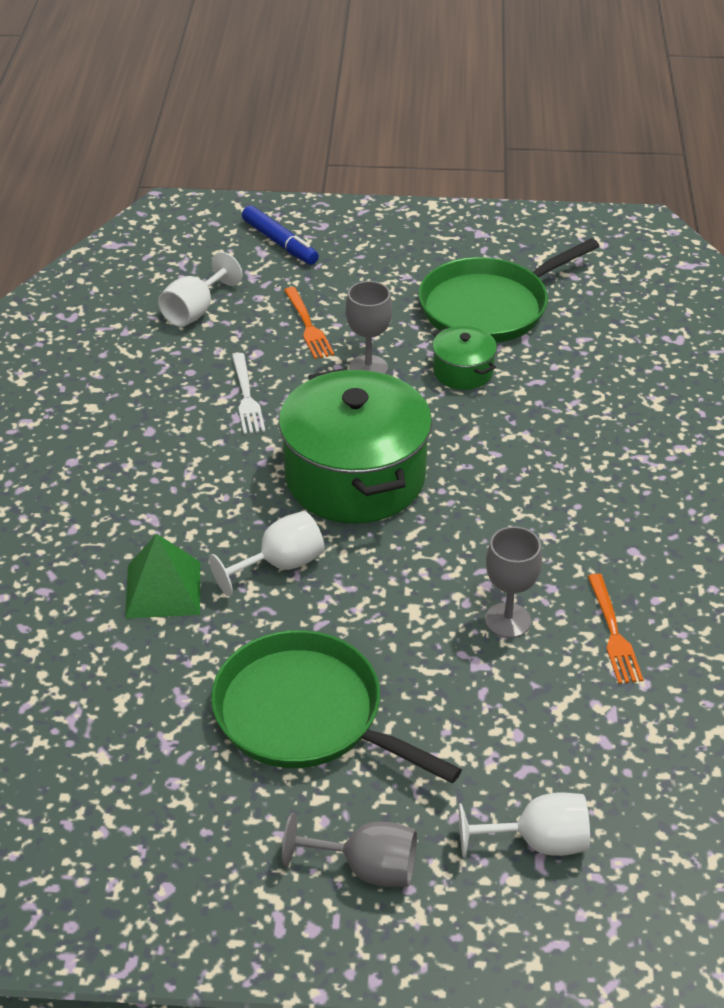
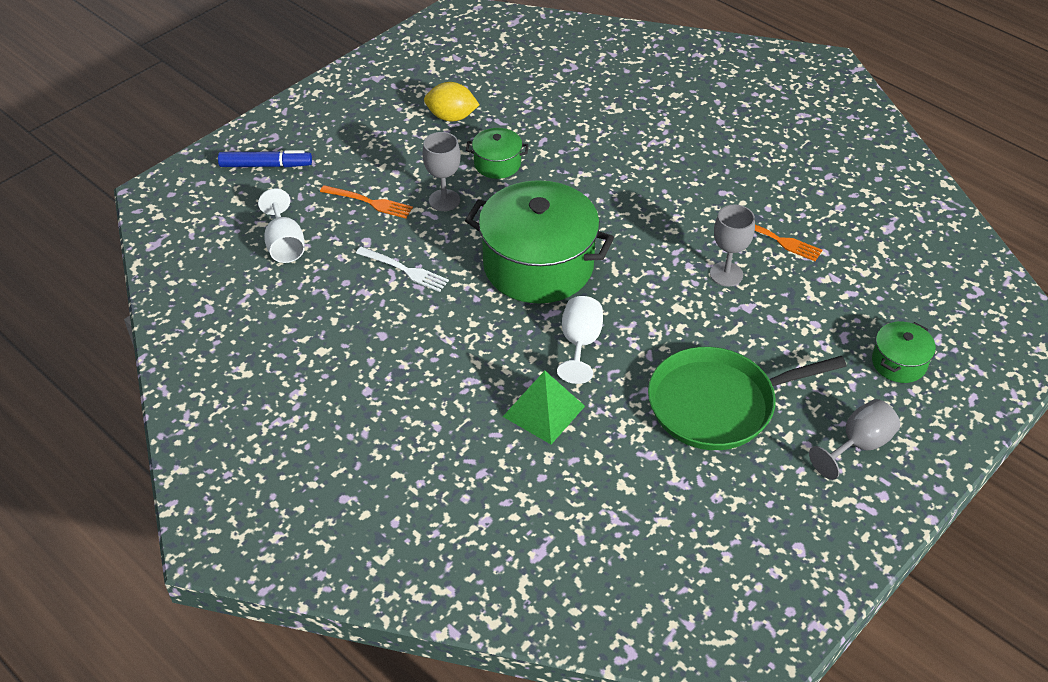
camera: 50 degrees left, 5 degrees up
(489, 307) = (451, 117): green pan -> yellow lemon
(538, 842) = (898, 363): white goblet -> green pot

